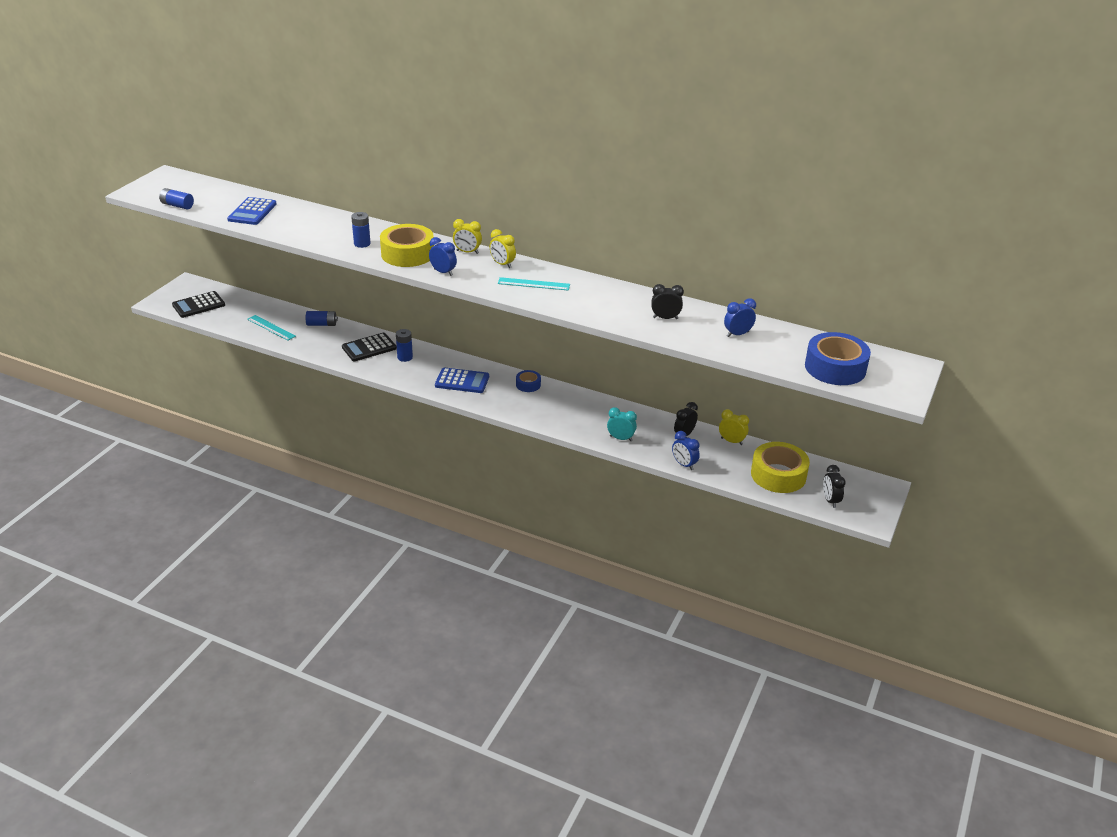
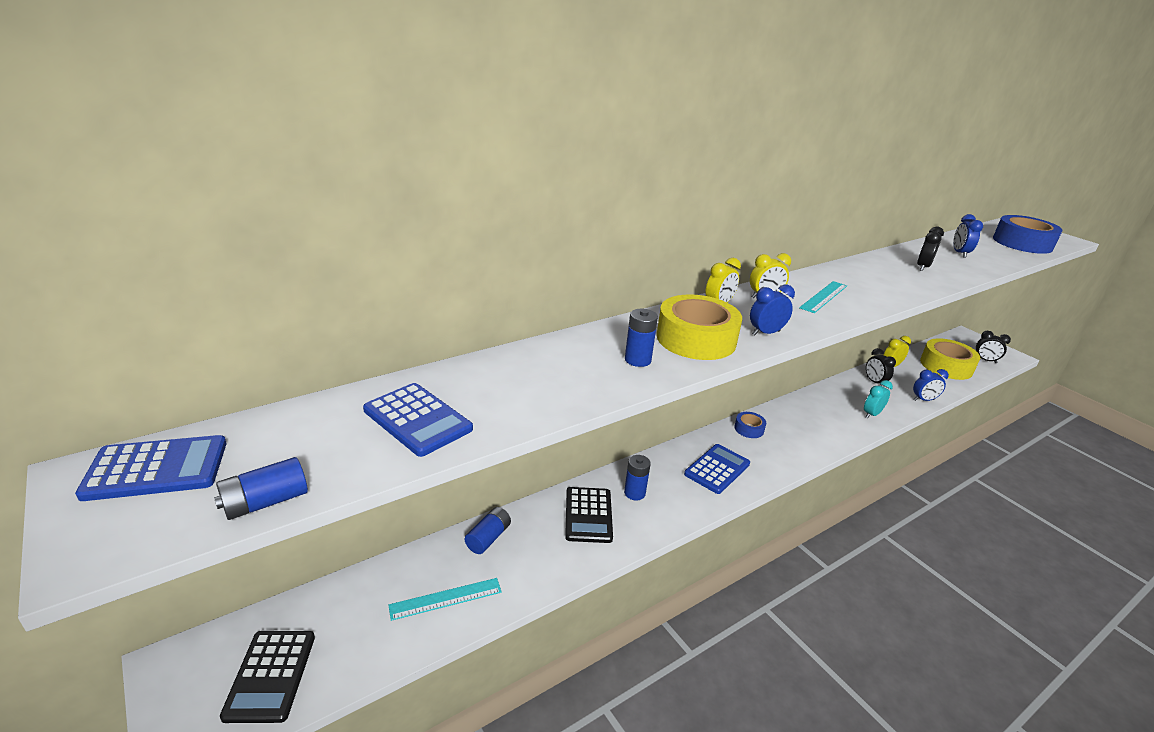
camera: 60 degrees left, 5 degrees down
(178, 182) = (156, 469): none -> blue calculator

